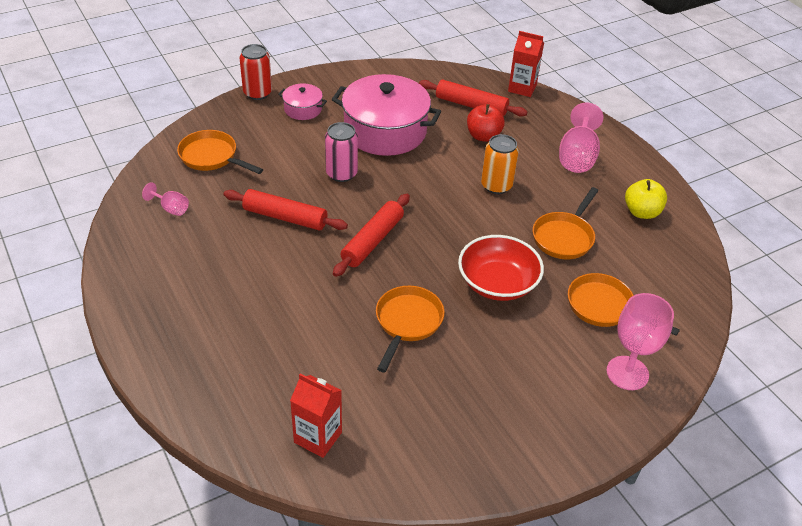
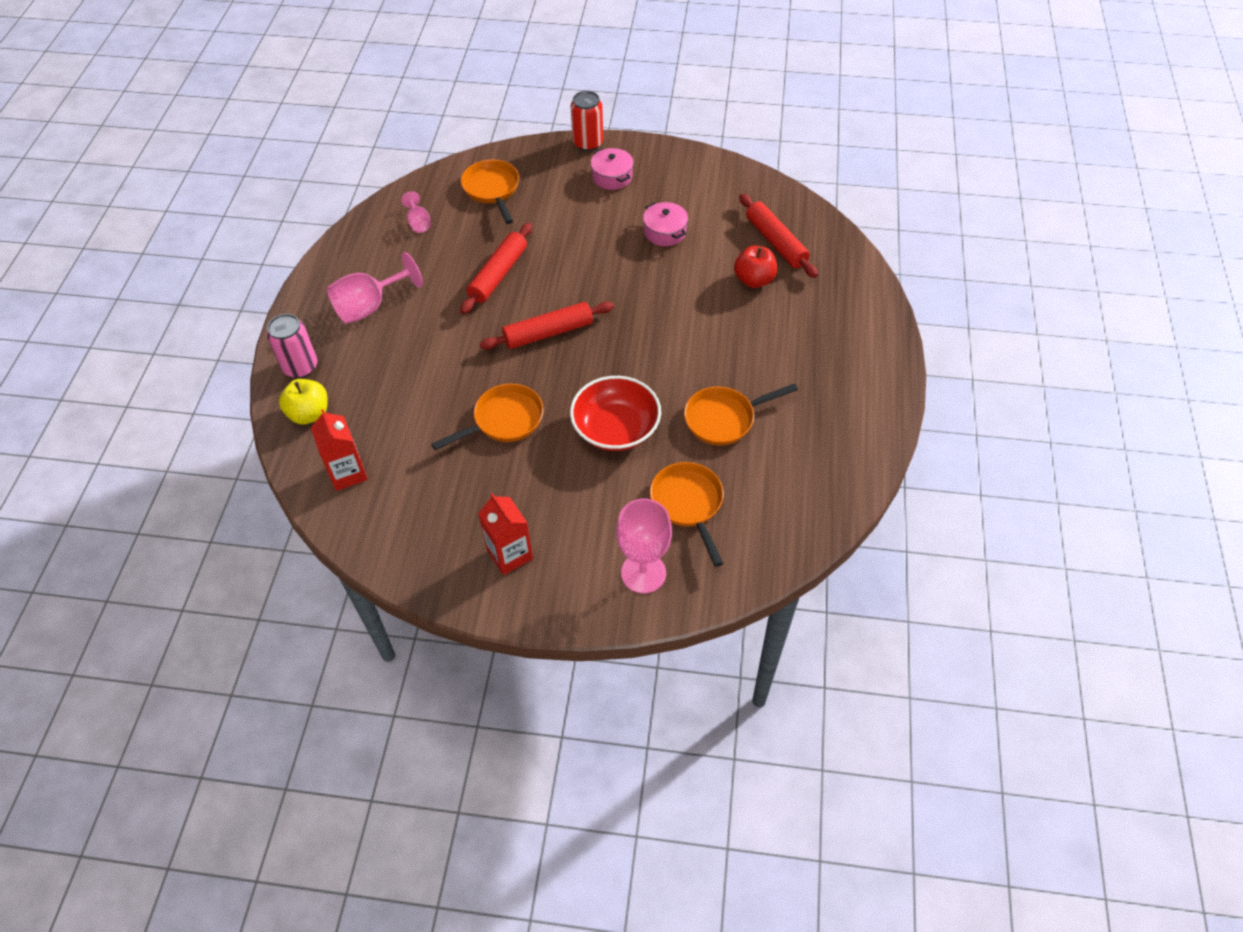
camera: 40 degrees right, 10 degrees up
(285, 217) = (498, 275): red rolling pin -> red rolling pin turned 60 degrees clockwise
(341, 174) = (584, 256): pink can -> pink can (300, 367)
(385, 131) = (665, 232): pink pot -> pink pot, size x0.47
(496, 185) = (713, 336): orange can -> none
(522, 88) = (850, 246): red carton -> red carton (510, 554)
(577, 157) = (827, 346): pink goblet -> pink goblet (369, 307)
(641, 212) = (830, 435): yellow apple -> yellow apple (309, 414)

